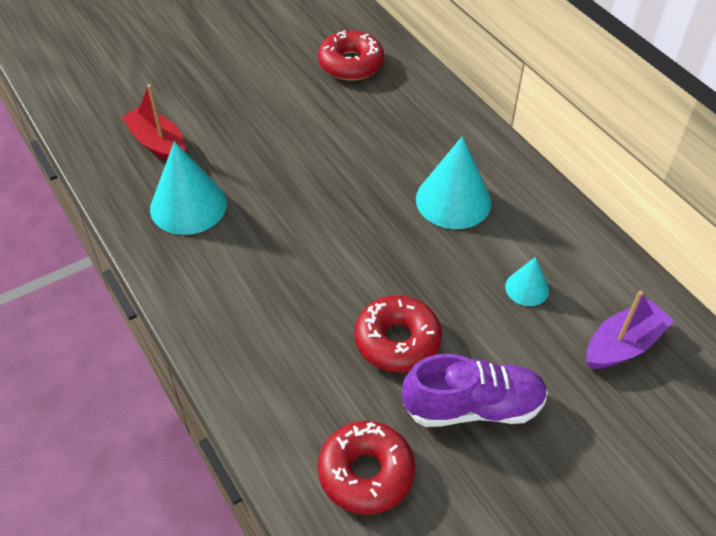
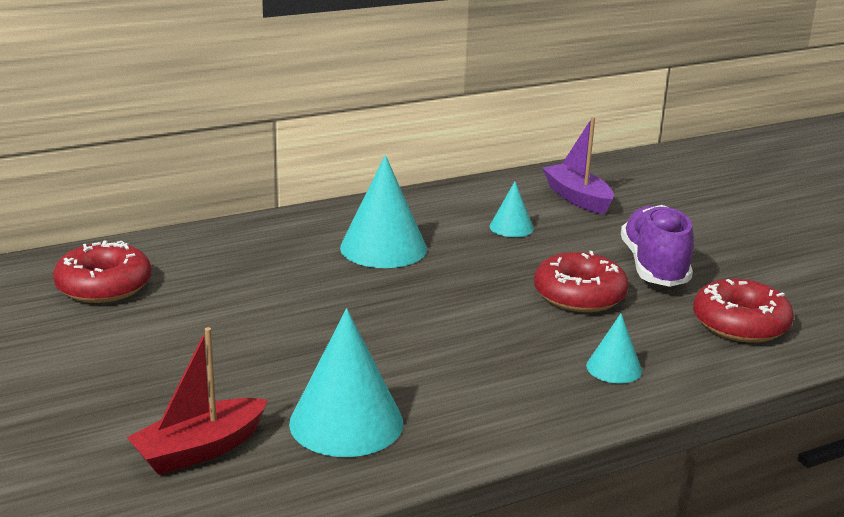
camera: 85 degrees left, 25 degrees down
(272, 362) = (614, 368): none -> turquoise cone

